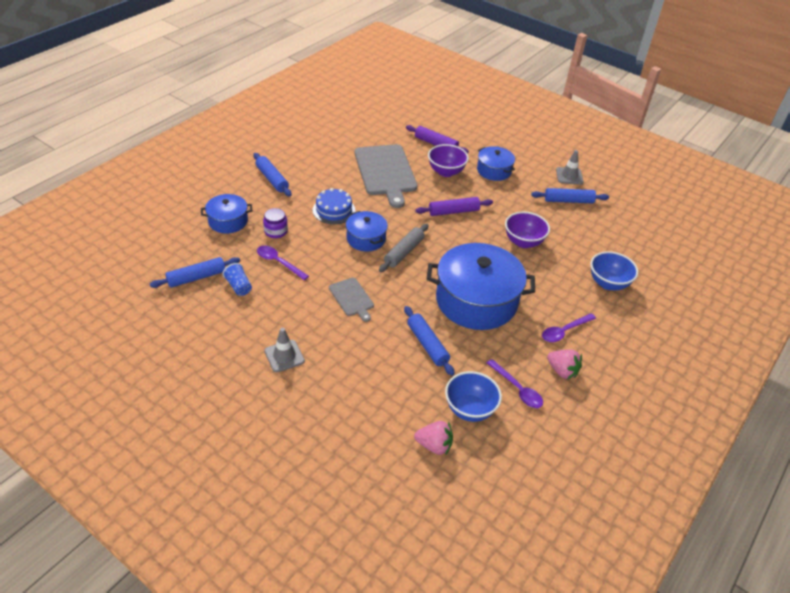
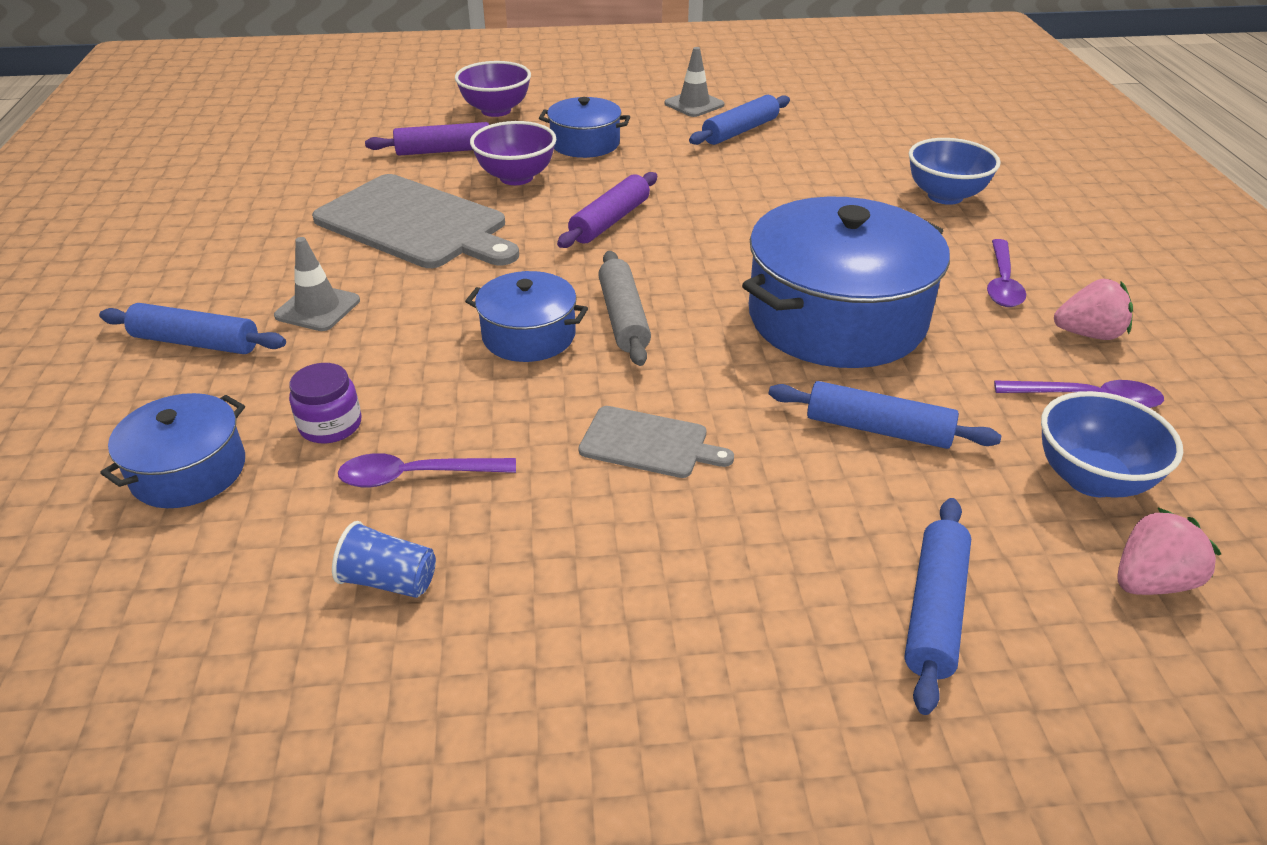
camera: 40 degrees left, 5 degrees down
(196, 277) = (255, 634): blue rolling pin -> blue rolling pin (934, 610)
(284, 356) = (684, 644): grey traffic cone -> grey traffic cone (318, 308)
(334, 210) = (402, 325): blue cake -> none
(523, 242) = (768, 206): purple bowl -> purple bowl (496, 110)

